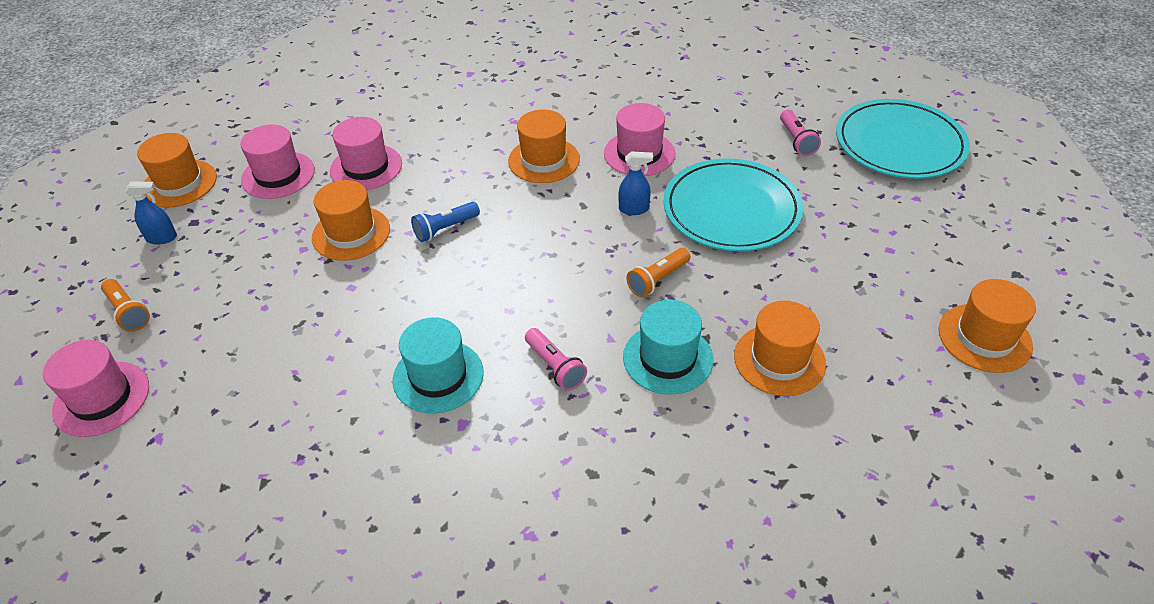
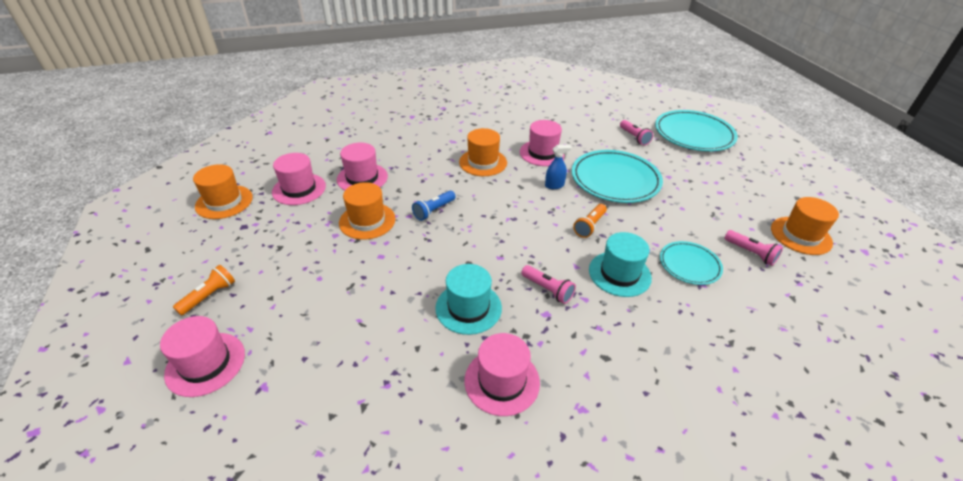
camera: 15 degrees left, 5 degrees down
(128, 312) = (209, 296): orange flashlight -> orange flashlight turned 90 degrees counterclockwise
(162, 238) = (221, 240): blue spray bottle -> none
(442, 481) = (502, 381): none -> pink hat
(779, 360) = (689, 265): orange hat -> turquoise plate
(885, 355) = (751, 253): none -> pink flashlight

